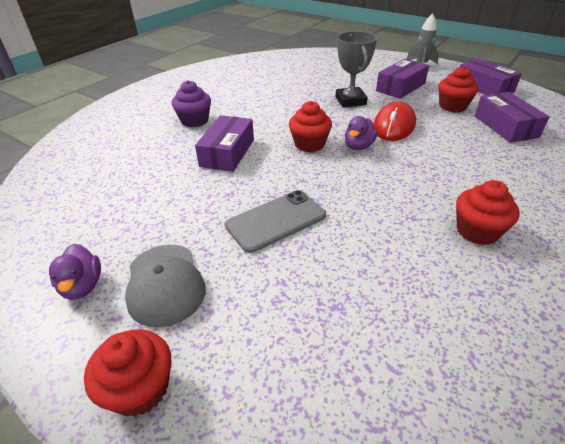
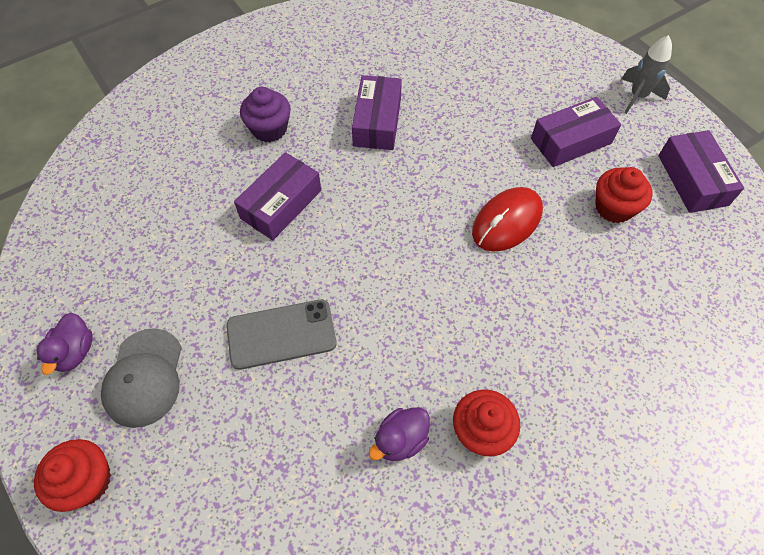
camera: 20 degrees right, 20 degrees up
(309, 144) = (382, 221): red cupcake -> none
(350, 101) = (482, 150): grey trophy -> none
(358, 146) = (438, 246): purple duck -> purple duck (400, 440)
(505, 126) = (654, 273): purple box -> purple box (377, 122)

